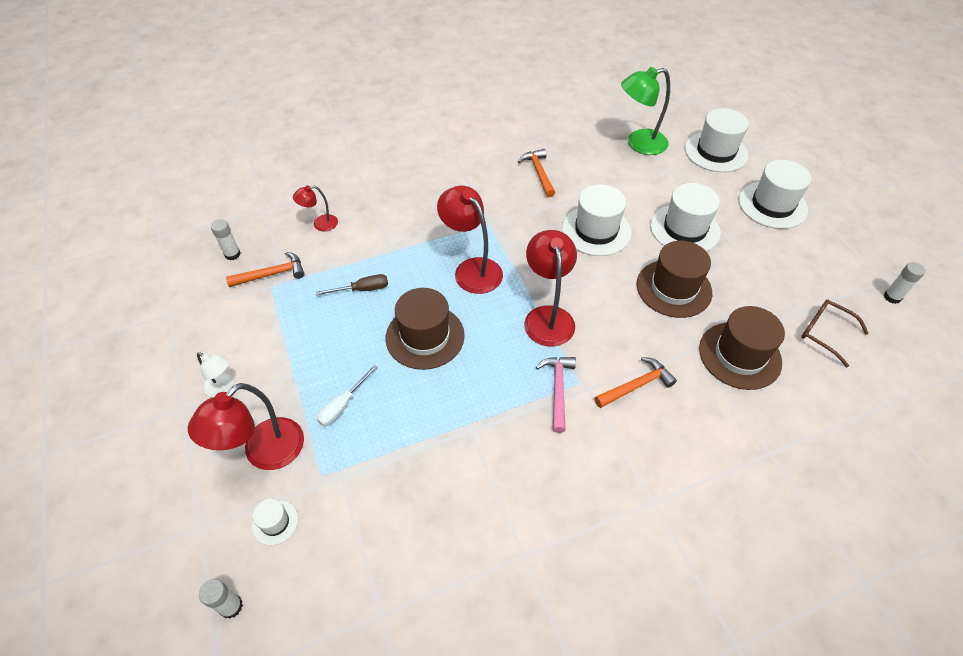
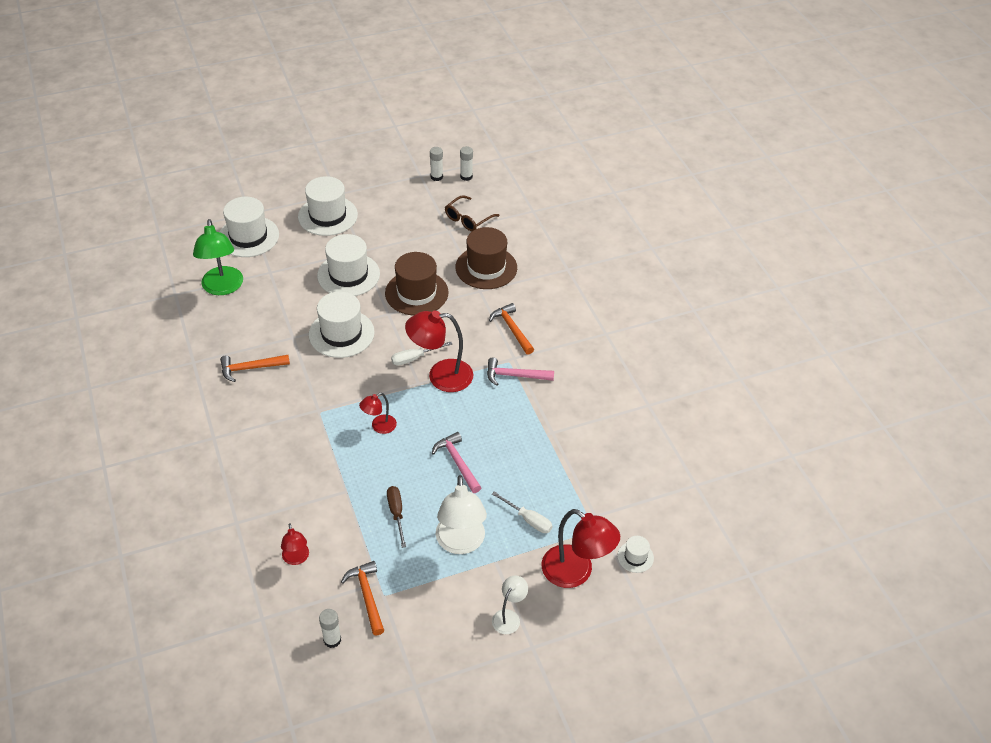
camera: 90 degrees left, 5 degrees down
(231, 606) = (700, 577): white glue stick -> white glue stick (466, 176)
(320, 343) = (461, 543): none -> white lamp
(425, 336) = (457, 462): brown hat -> pink hammer
(472, 269) = (379, 427): red lamp -> red lamp, size x0.54
(571, 292) = (414, 358): none -> white screwdriver

